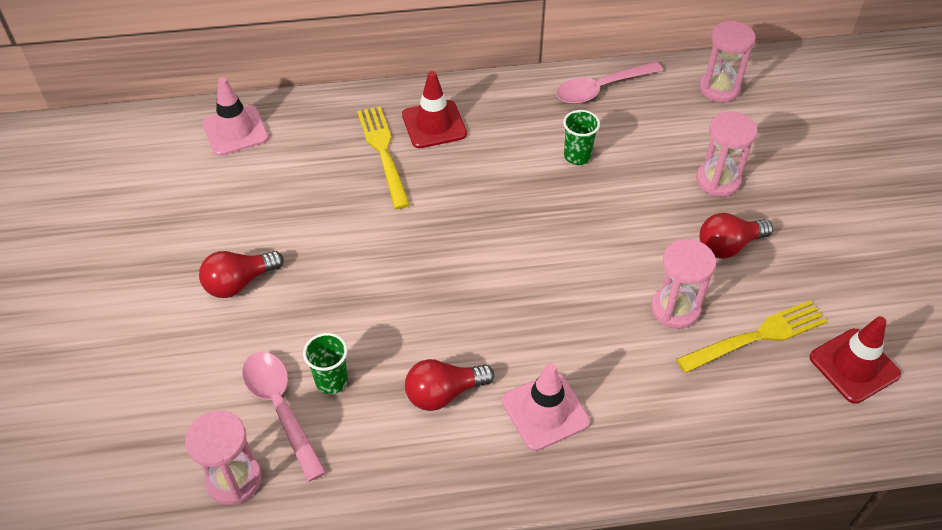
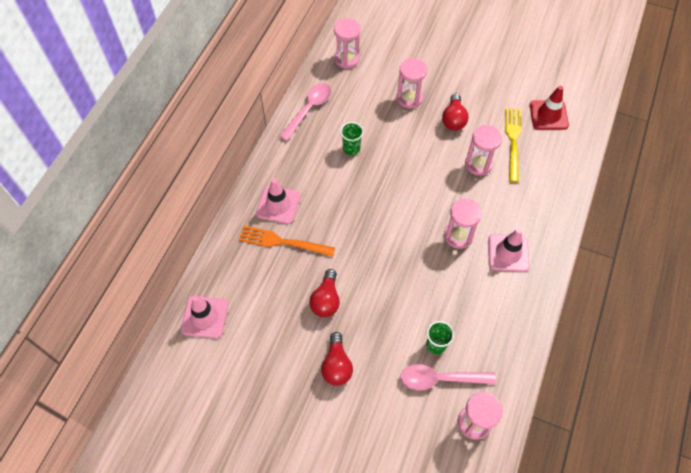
camera: 60 degrees left, 10 degrees up
(383, 153) = (283, 242): yellow fork -> orange fork
(434, 124) = (278, 205): red traffic cone -> pink traffic cone
(444, 393) = (473, 293): red light bulb -> red light bulb (326, 300)
(529, 335) = (458, 236): none -> pink hourglass
(601, 89) = (308, 109): pink spoon -> pink spoon turned 150 degrees counterclockwise

